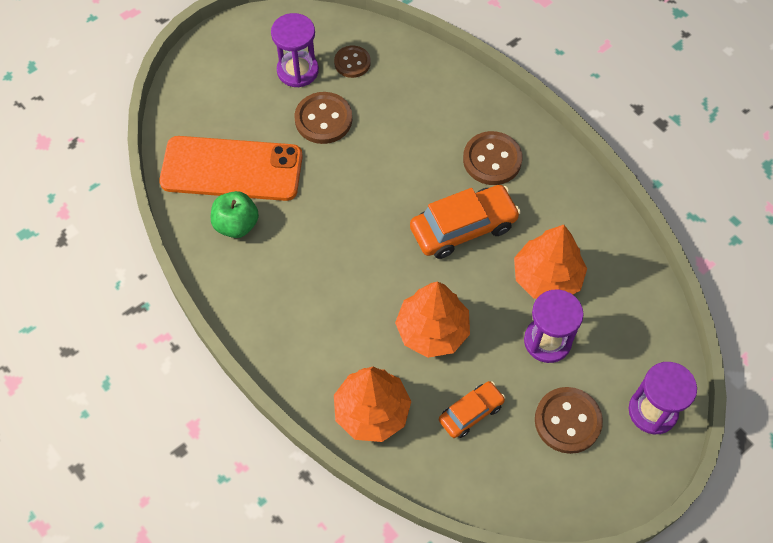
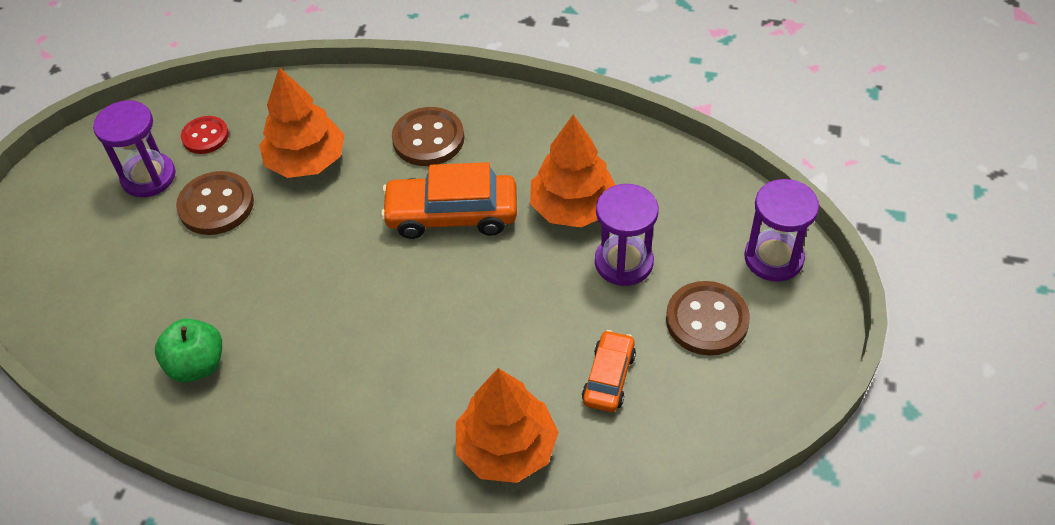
camera: 35 degrees left, 10 degrees down
(231, 169) = (146, 314): orange phone -> none
(352, 63) = (205, 136): brown button -> red button
(432, 330) = (503, 328): orange tree -> orange tree (306, 161)
(463, 227) = (452, 215): orange car -> orange car turned 120 degrees counterclockwise

